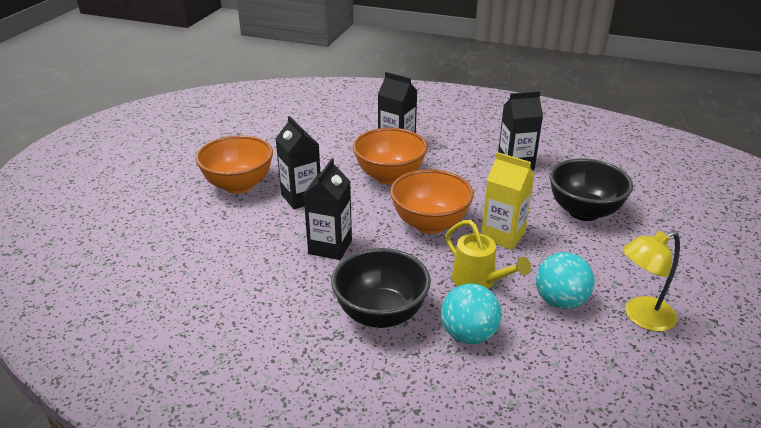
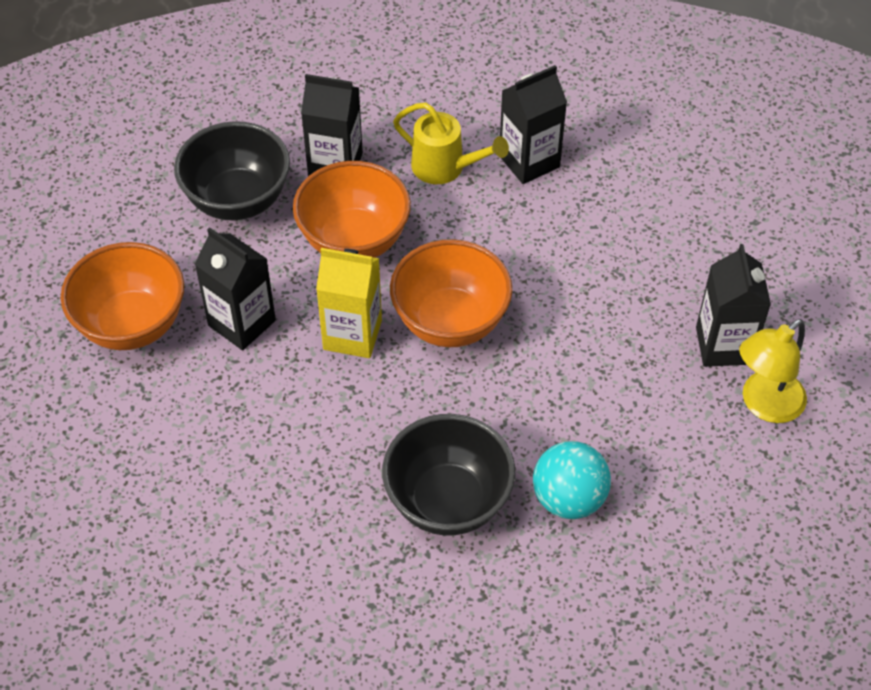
camera: 20 degrees left, 20 degrees up
(330, 247) = (330, 407): black carton -> black carton (723, 345)
(478, 282) = (552, 408): yellow watering can -> yellow watering can (445, 168)
(503, 236) = (557, 315): yellow carton -> yellow carton (352, 335)
(560, 301) = (662, 409): turquoise ball -> none
(584, 211) = (651, 236): black bowl -> black bowl (238, 200)

